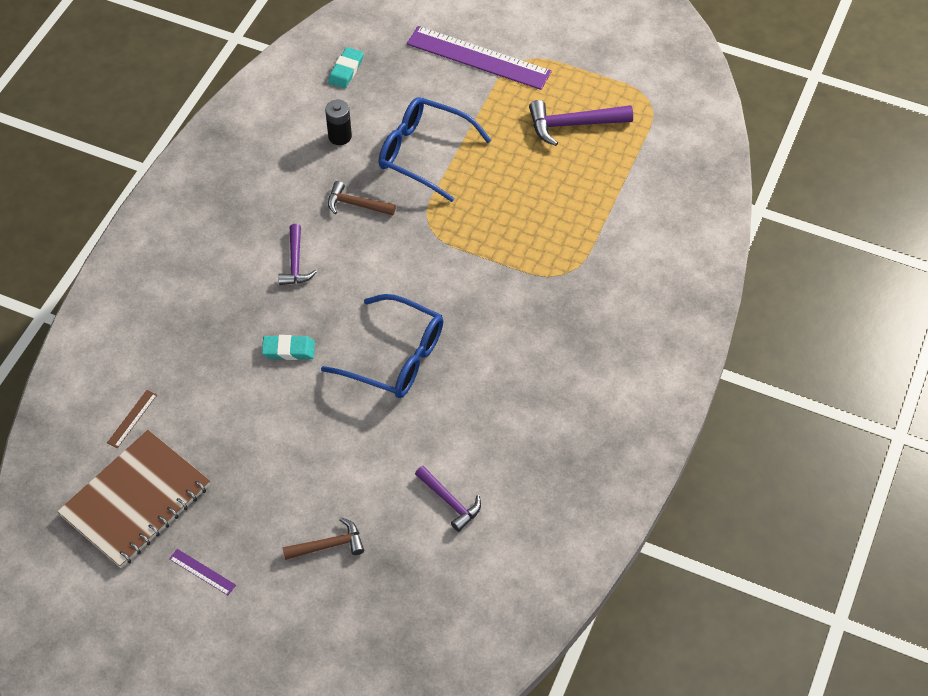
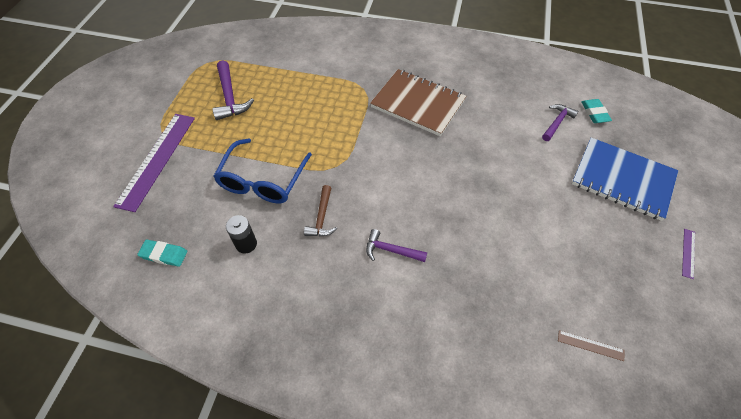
camera: 100 degrees left, 0 degrees up
(136, 500) = (661, 319): brown notebook -> brown notebook (418, 104)
(289, 350) = (477, 237): turquoise eraser -> turquoise eraser (594, 113)
(295, 263) = (391, 250): purple hammer -> purple hammer turned 150 degrees counterclockwise
(329, 545) = (622, 180): brown hammer -> blue notebook
(395, 357) = (459, 168): blue glasses -> none

